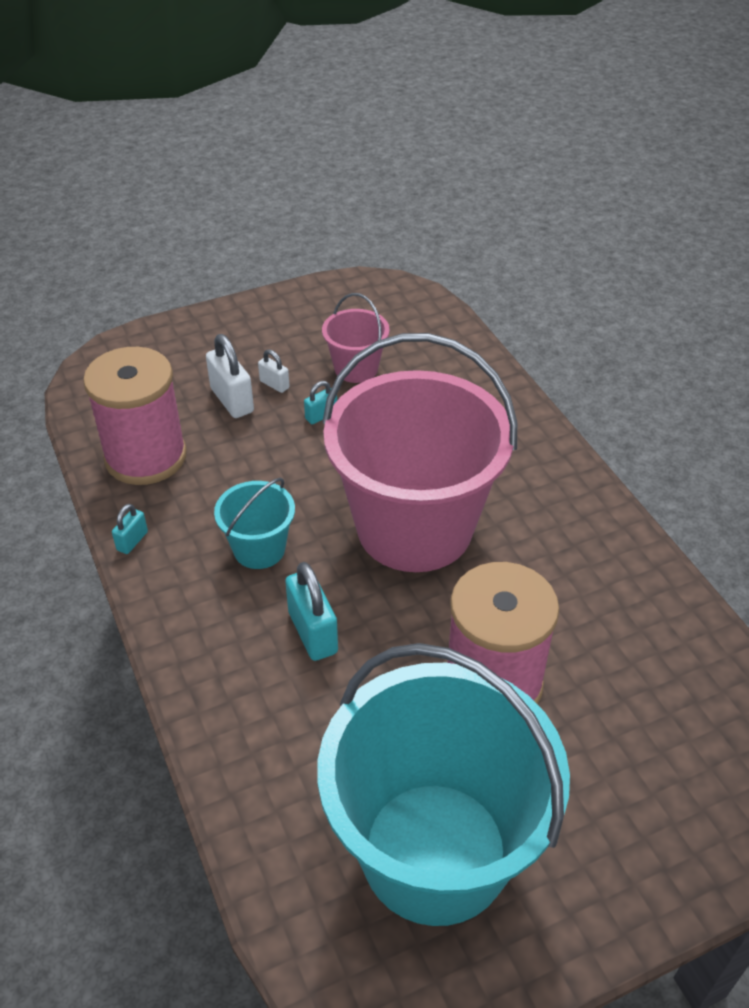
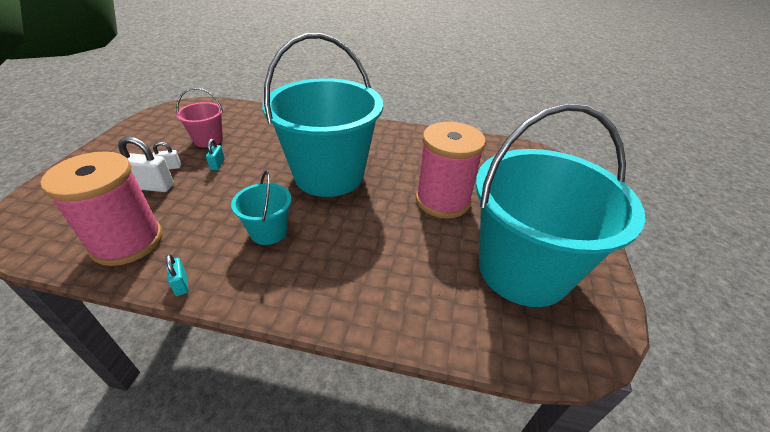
camera: 55 degrees left, 5 degrees down
(313, 632) = (349, 241): turquoise padlock -> none
(414, 527) = (329, 175): pink bucket -> turquoise bucket

